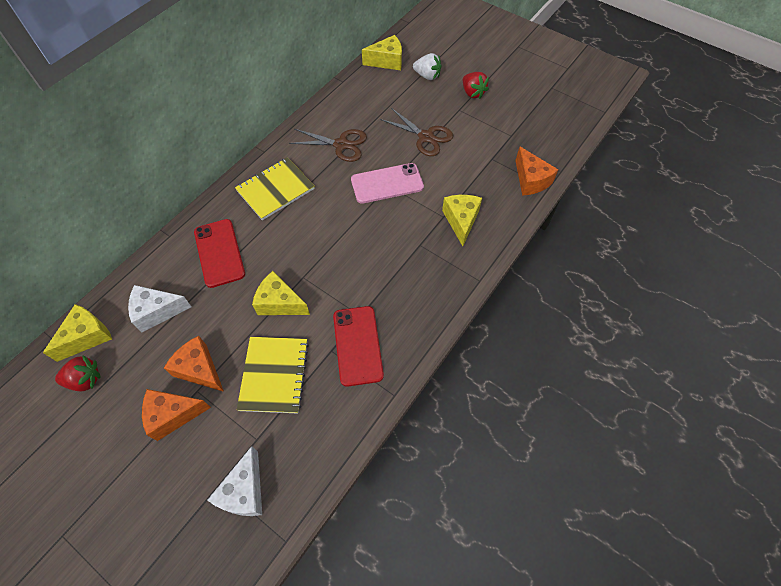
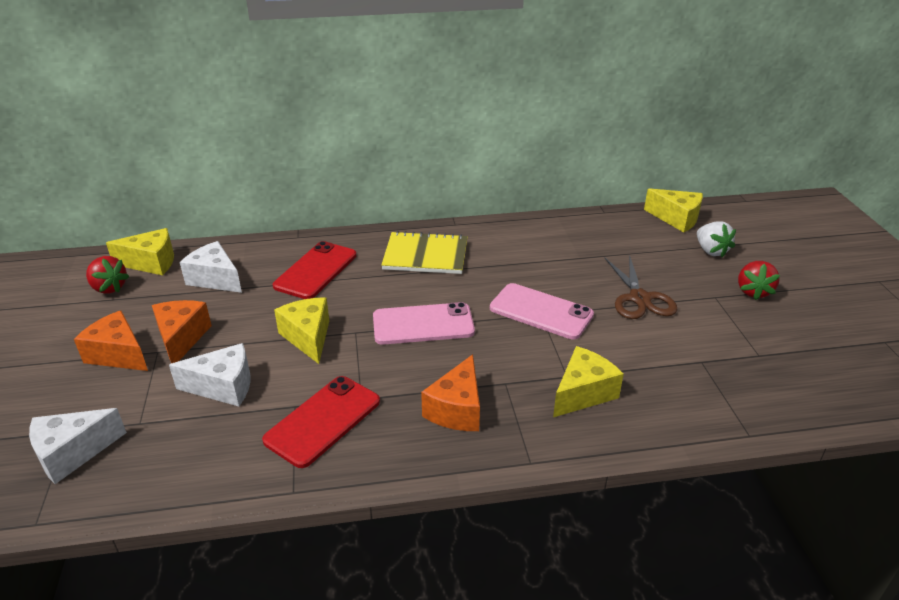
camera: 45 degrees right, 25 degrees down
(274, 375) = (224, 387): yellow notebook -> white cheese
(335, 241) = (423, 324): none -> pink phone
(341, 145) = (535, 257): brown scissors -> none
(530, 180) = (731, 412): orange cheese -> orange cheese (457, 409)

